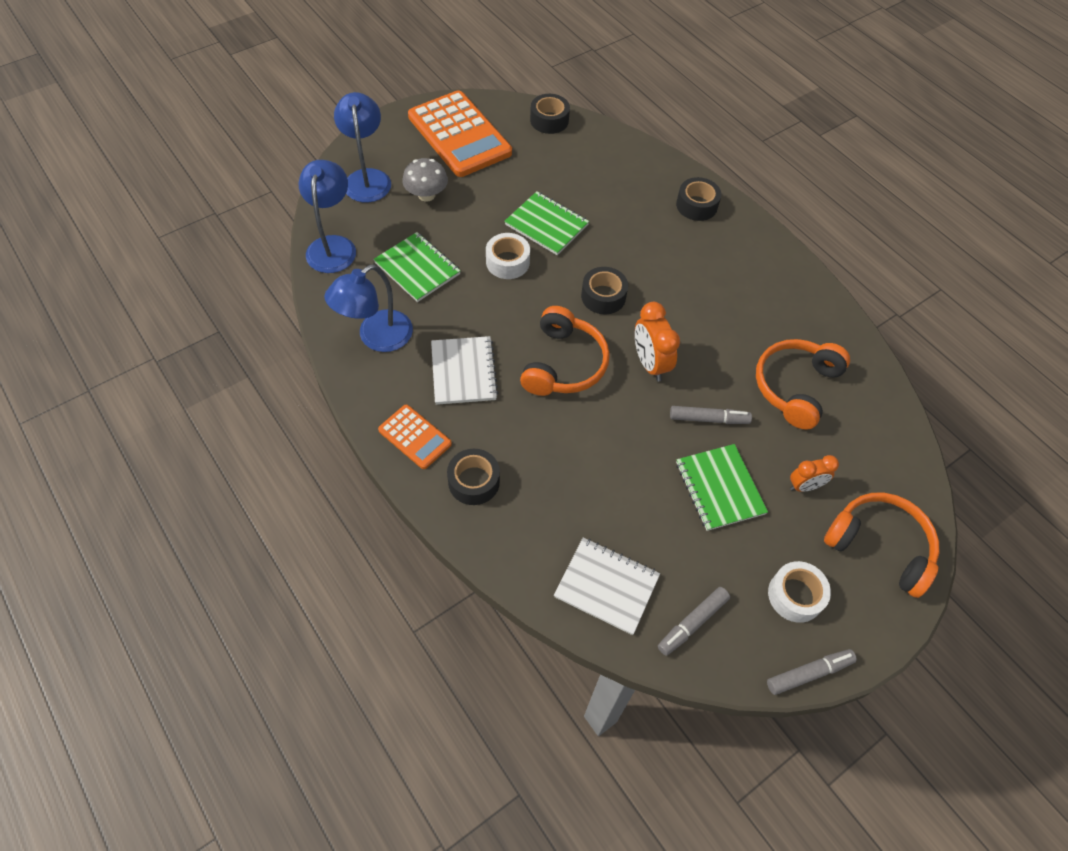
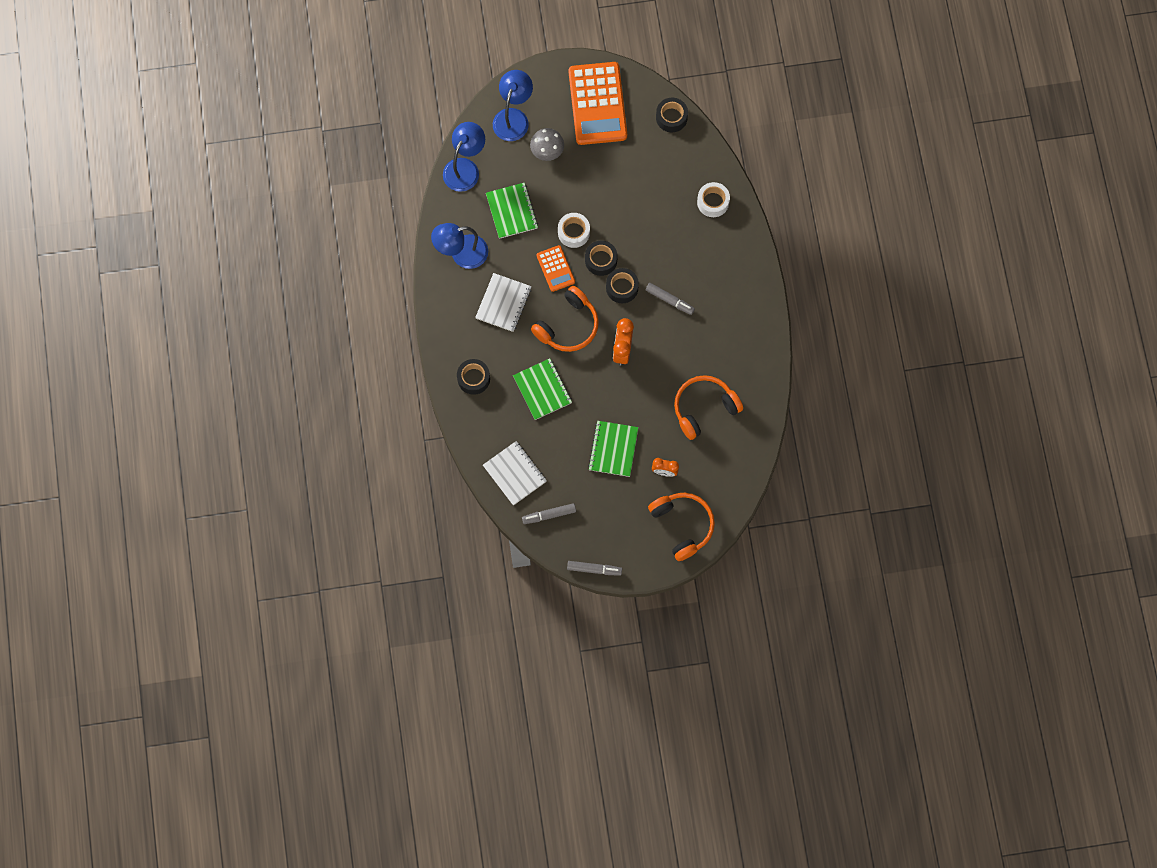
camera: 30 degrees right, 15 degrees up
(415, 437) = (453, 334): orange calculator -> orange calculator (555, 268)
(546, 225) = (616, 213): green notebook -> green notebook (542, 390)
(696, 205) = (732, 242): black tape -> black tape (601, 260)
(708, 419) = (635, 404): grey marker -> grey marker (669, 300)
(795, 595) = (615, 528): white tape -> white tape (713, 202)

